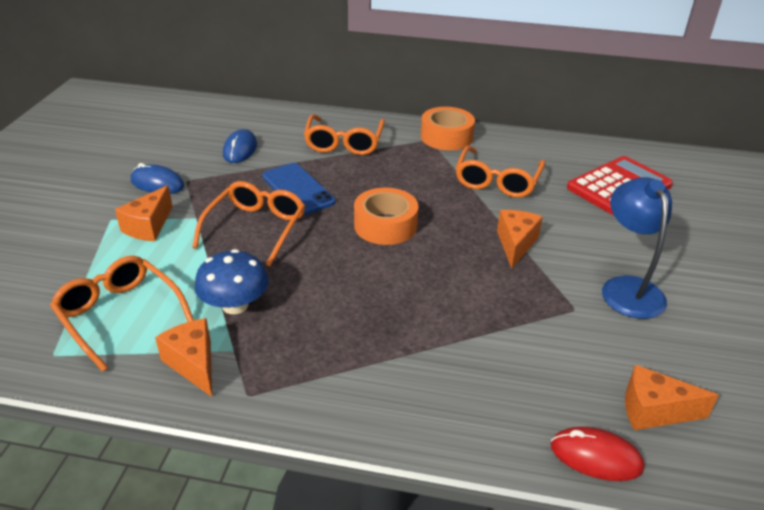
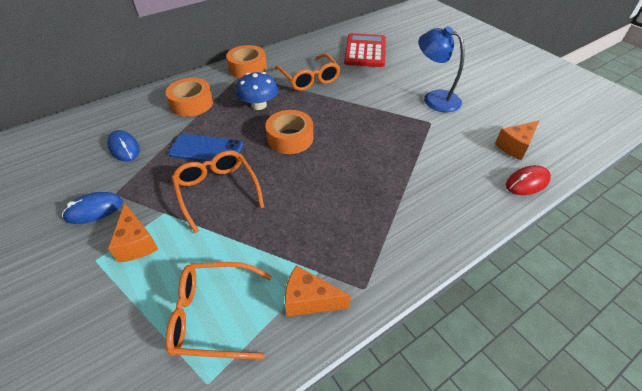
camera: 45 degrees left, 10 degrees up
(235, 305) = (278, 246): blue mushroom -> blue mushroom (259, 105)
(344, 142) = (192, 103): orange glasses -> orange tape
(515, 244) = (365, 107): orange cheese -> none

